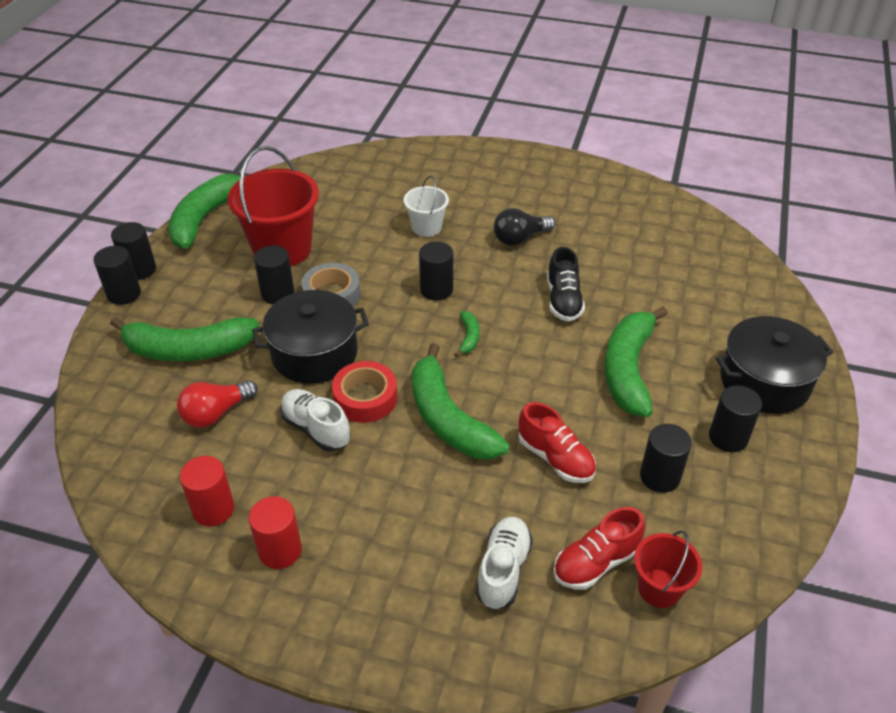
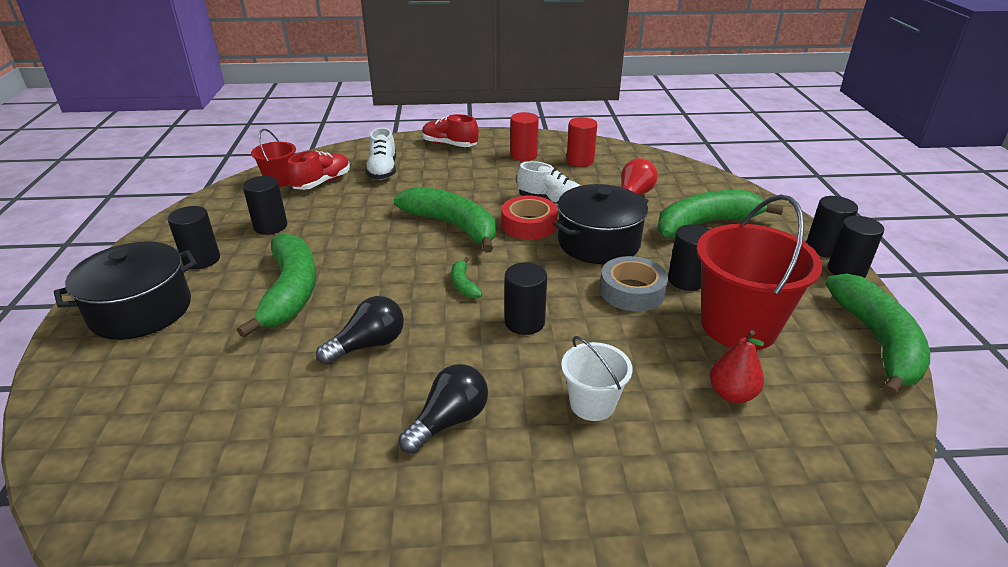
camera: 160 degrees right, 10 degrees down
(337, 213) = (732, 394): none -> red pear
(555, 458) = (357, 221): red shoe -> red shoe (449, 145)
(563, 300) = (368, 345): black shoe -> black light bulb

